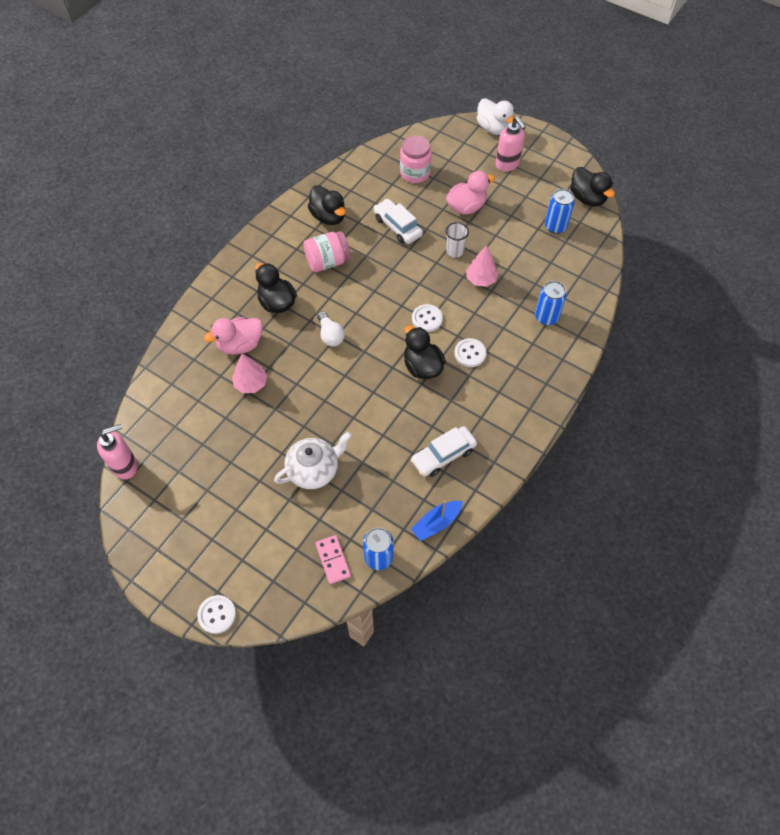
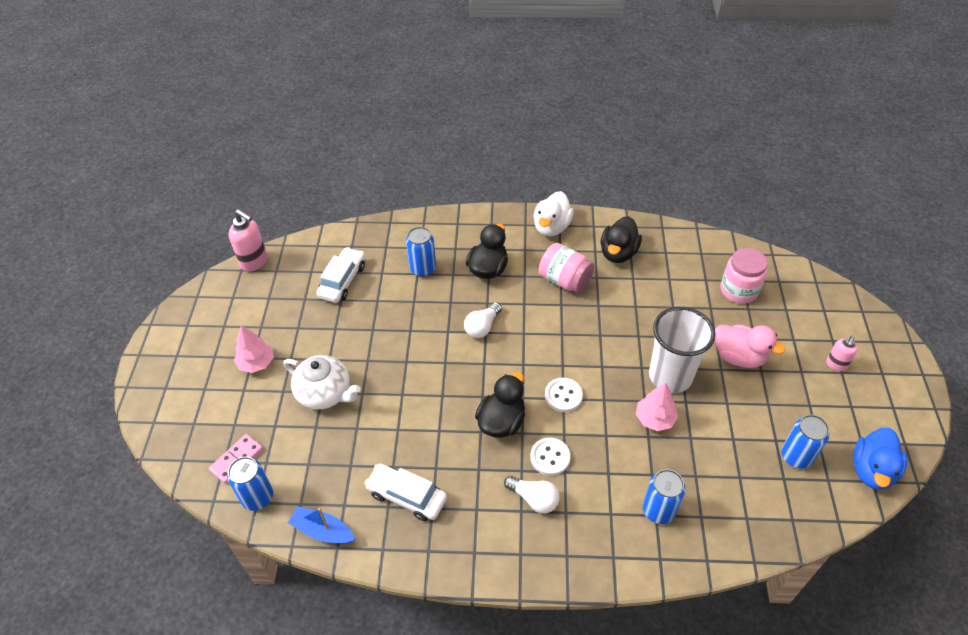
camera: 60 degrees right, 10 degrees down
(217, 614) = (143, 399): white button -> none
(240, 345) = (423, 268): pink duck -> blue can
(251, 383) = (387, 298): pink tree -> pink tree (256, 363)
(397, 226) = (656, 312): white car -> white car (342, 281)
(455, 251) = (670, 376): white cup -> white cup, size x2.00
(494, 128) = (873, 326): white duck -> white duck (551, 227)
(495, 380) = (534, 499): none -> white light bulb
(507, 164) = (836, 365): pink soap dispenser -> pink soap dispenser, size x0.61
(587, 198) = (872, 470): black duck -> blue duck

